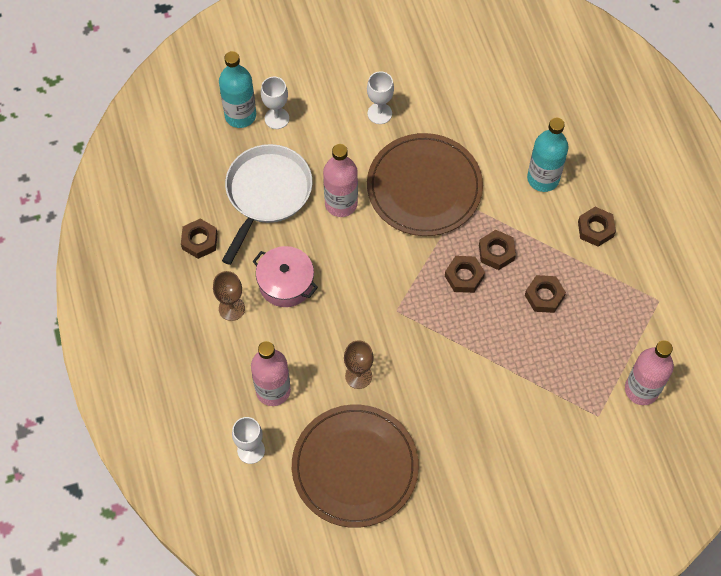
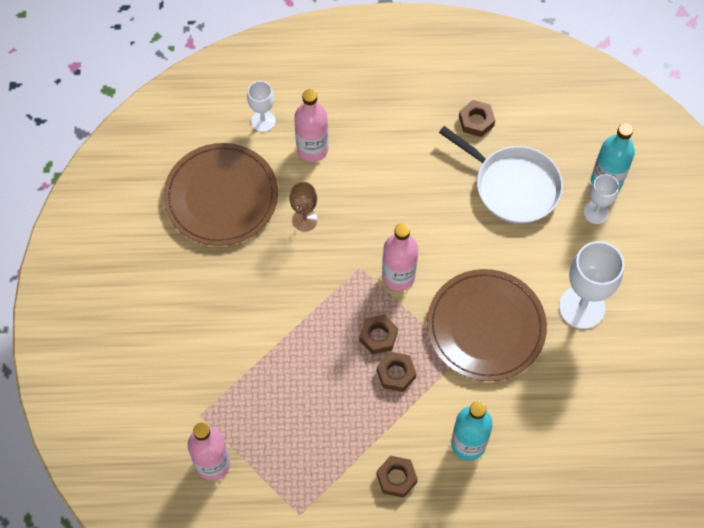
camera: 105 degrees right, 0 degrees up
(231, 308) = (401, 133): brown goblet -> none
(286, 283) = (414, 181): pink pot -> none
(341, 203) = (486, 247): pink bottle -> pink bottle (398, 276)
(379, 113) = (582, 307): white goblet -> white goblet, size x1.78
(544, 296) = (336, 404): brown nut -> none

